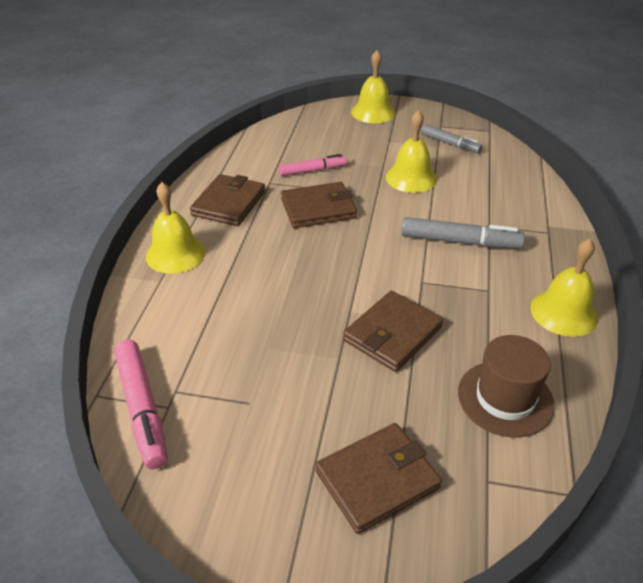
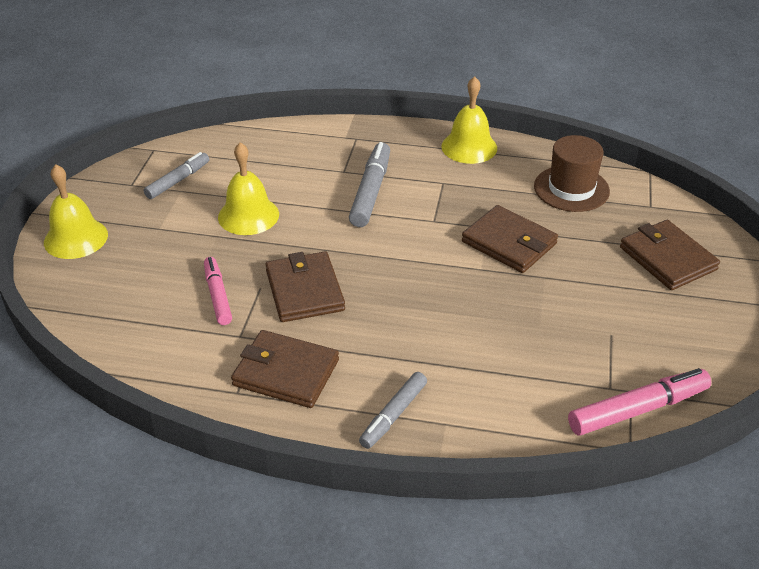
camera: 90 degrees left, 0 degrees up
(175, 254) = (394, 415): yellow bell -> grey marker

